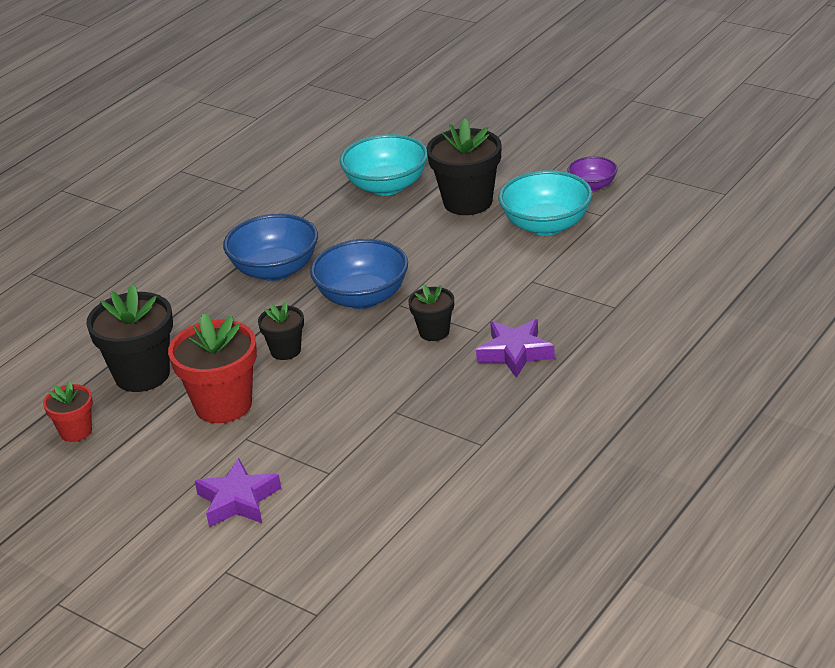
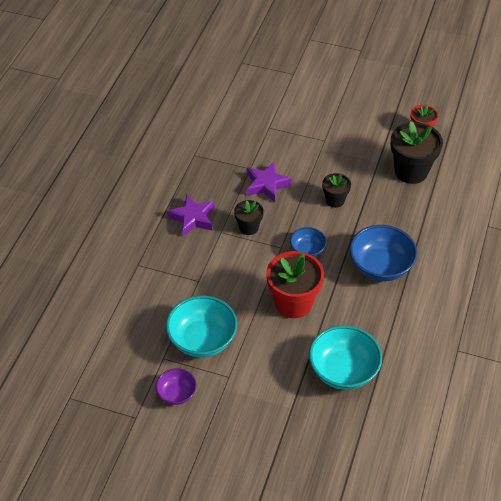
camera: 160 degrees right, 15 degrees up
(223, 405) = (349, 158): red flower pot -> red flower pot (293, 303)
(238, 500) = (307, 106): purple star -> purple star (266, 185)
(362, 297) = (307, 250): blue bowl -> blue bowl, size x0.55
(468, 202) = (270, 359): black flower pot -> none

